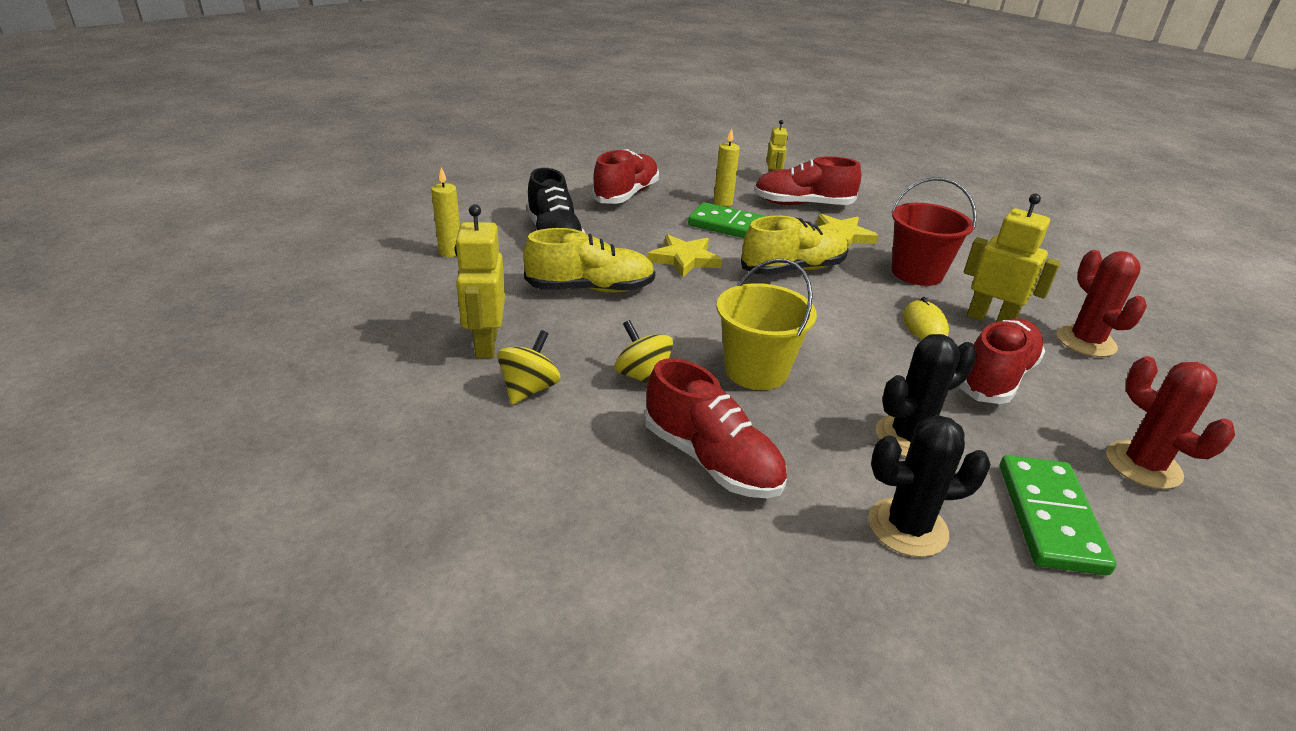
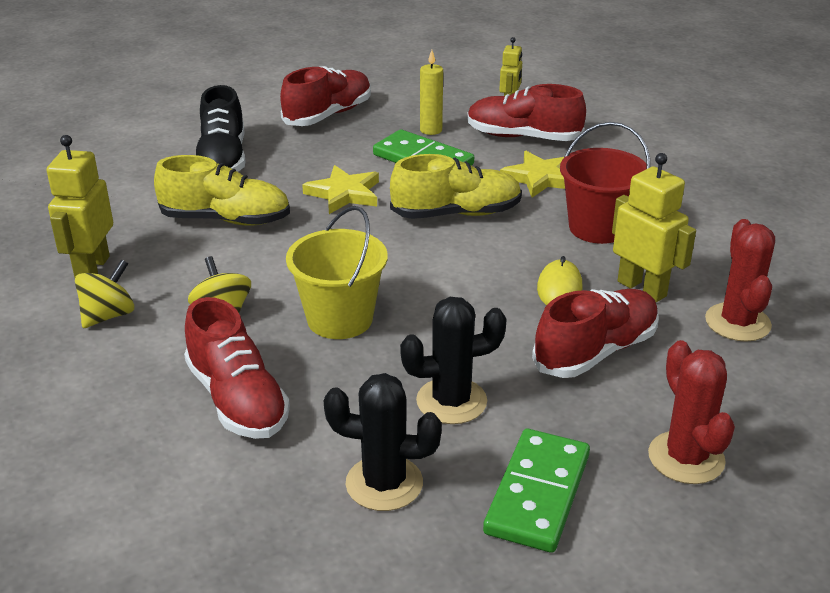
camera: 15 degrees right, 0 degrees up
(450, 252) = (109, 170): yellow candle -> none

